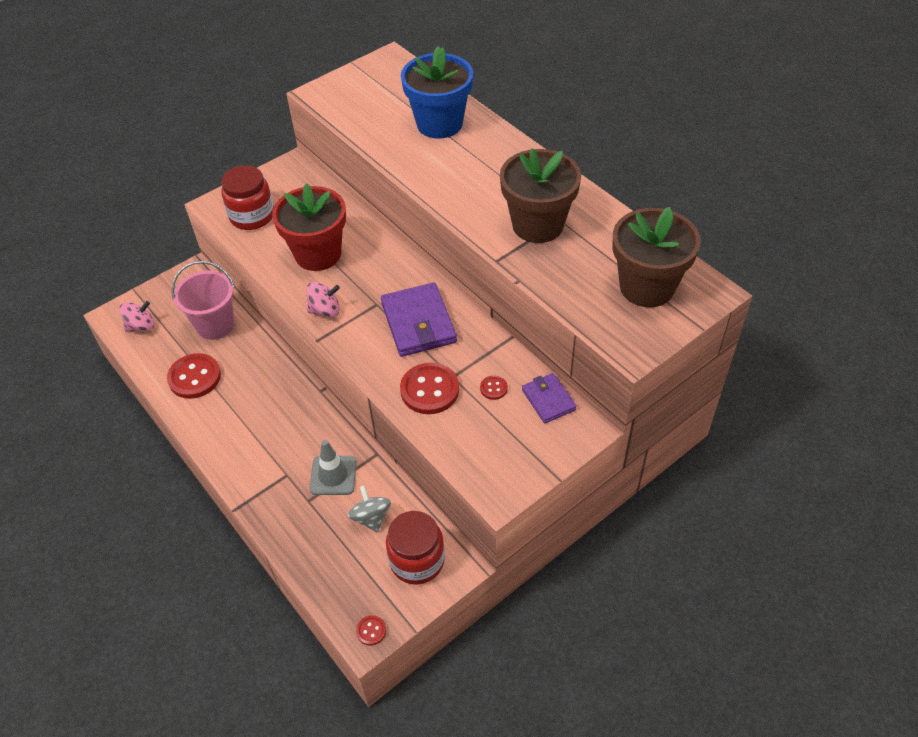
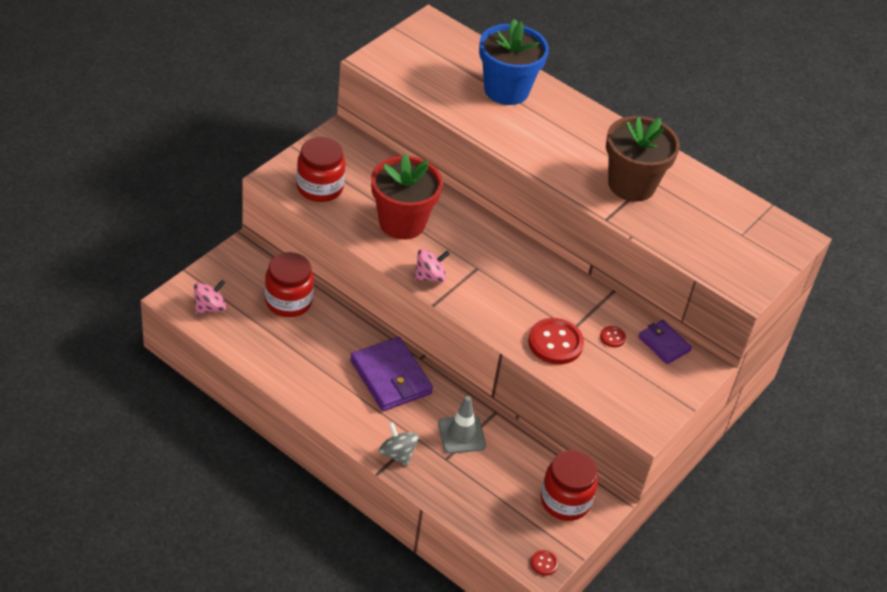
camera: 20 degrees left, 5 degrees down
(194, 377) = (288, 354): red button -> none
(215, 325) = (288, 301): pink bucket -> red jar
(371, 517) = (510, 468): grey spinning top -> grey spinning top (397, 454)
(418, 323) = (523, 283): purple wallet -> purple wallet (390, 377)
(647, 287) = (743, 236): brown flower pot -> none

